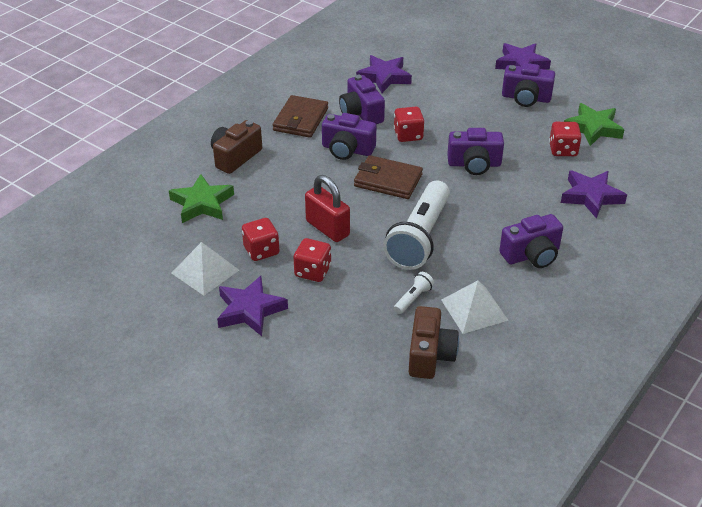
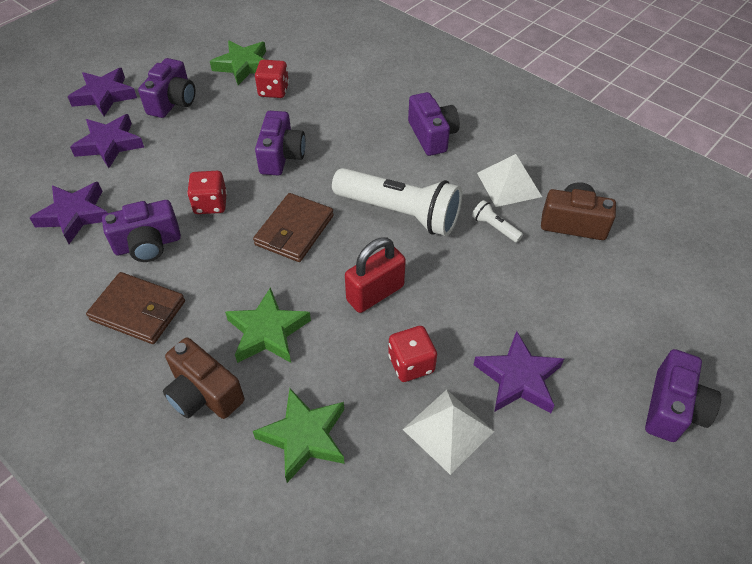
camera: 85 degrees left, 10 degrees up
(287, 178) = (267, 332): none -> green star
(313, 271) = (451, 312): red dice -> none
(347, 150) = (223, 264): purple camera -> purple camera (673, 408)
(591, 196) = (351, 85): purple star -> purple star (110, 144)

